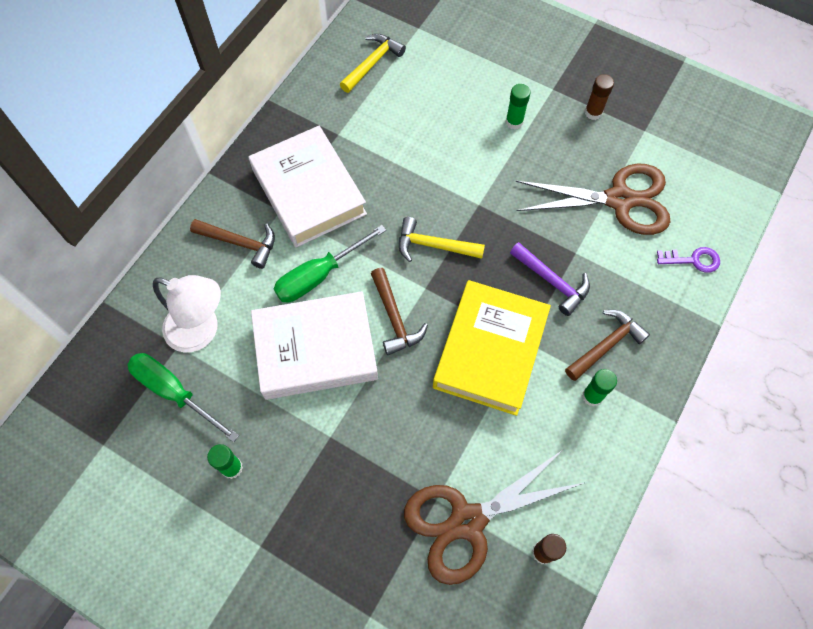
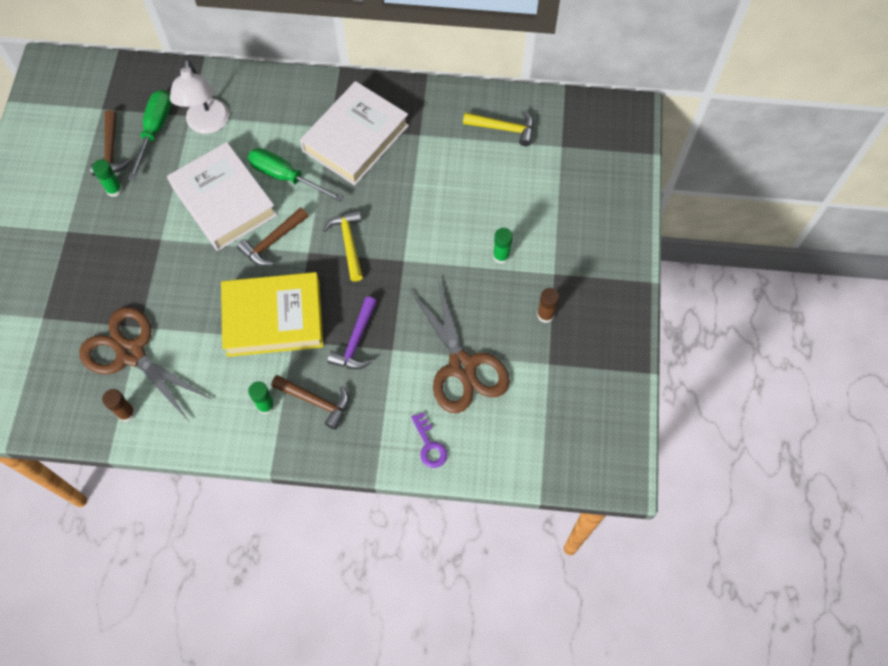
camera: 65 degrees right, 0 degrees up
(240, 243) = (289, 115): brown hammer -> brown hammer (111, 151)

